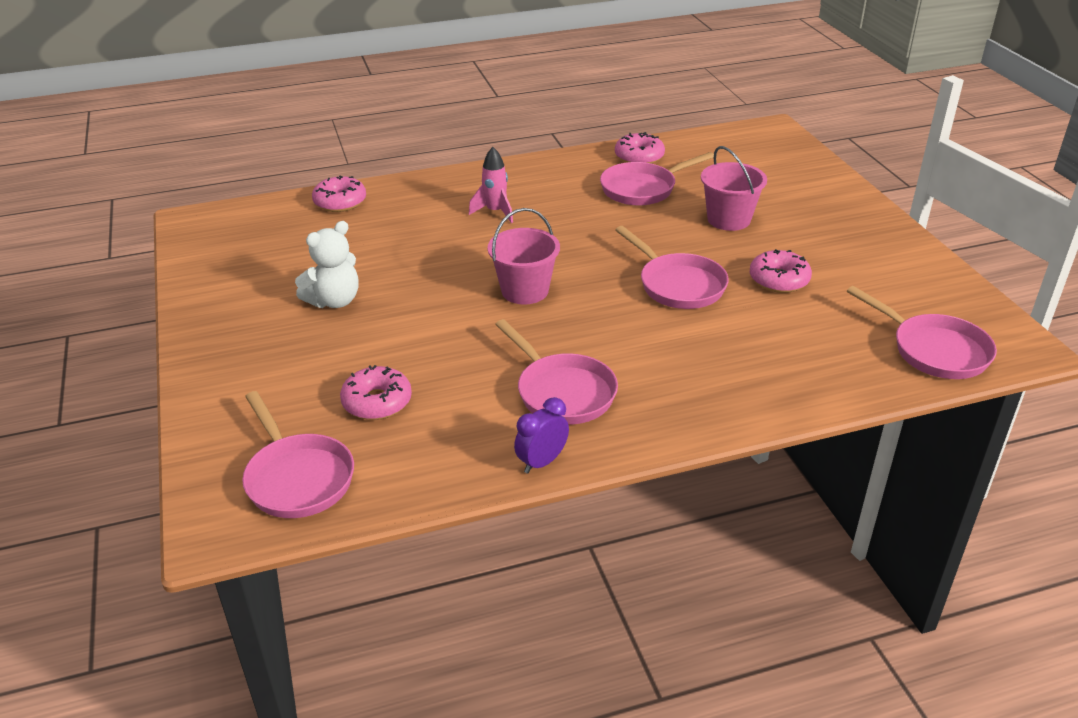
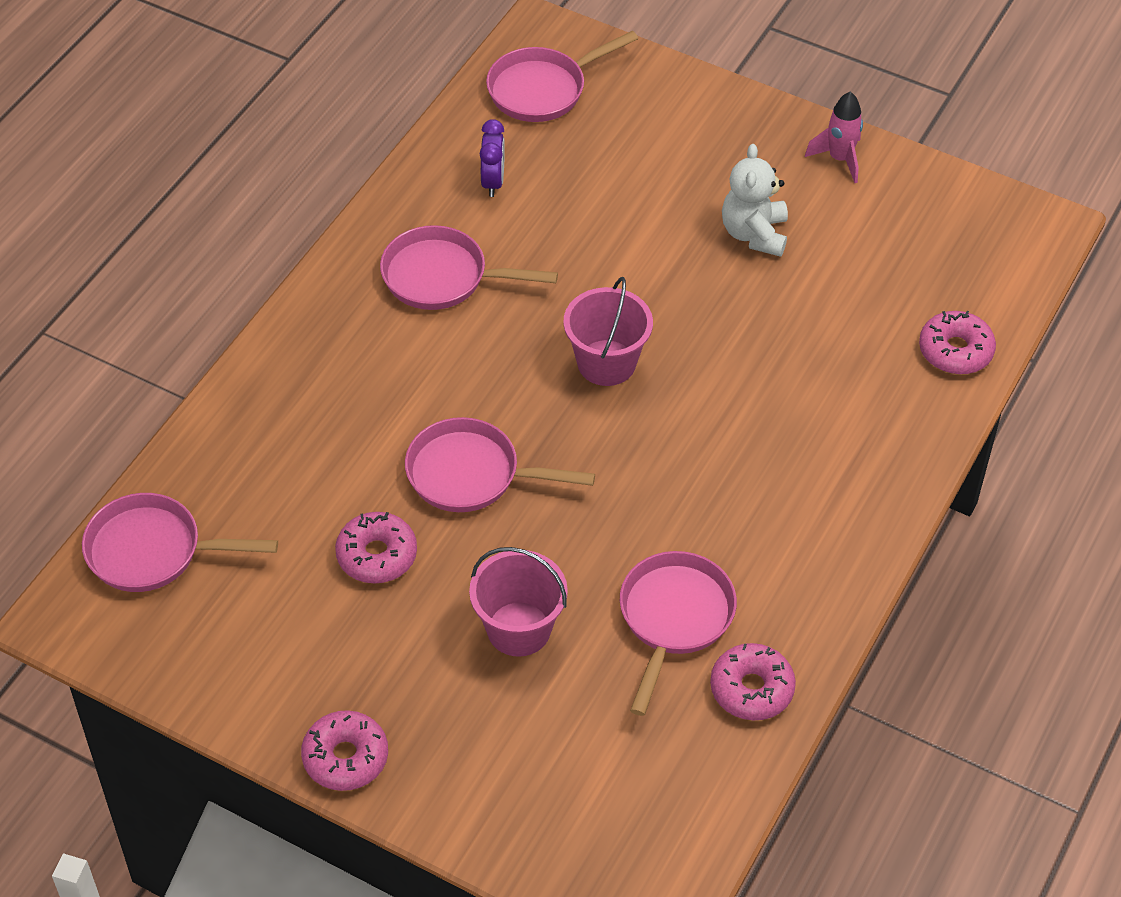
camera: 135 degrees right, 15 degrees up
(297, 478) = (542, 89): pink pan -> pink pan turned 45 degrees counterclockwise
(377, 402) = (573, 173): pink donut -> pink donut (345, 757)
(495, 212) = (780, 453): pink rocket -> pink rocket (839, 159)
(542, 462) = (388, 209): purple clock -> purple clock (493, 182)

